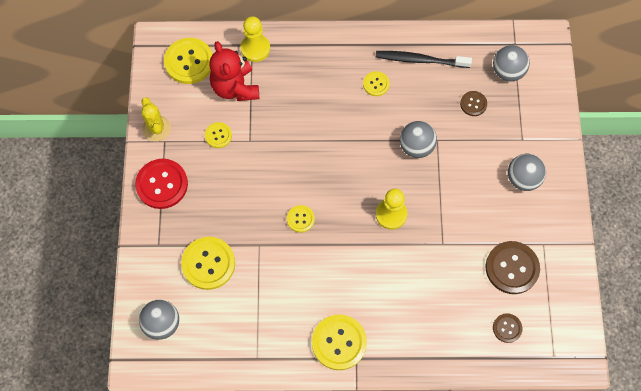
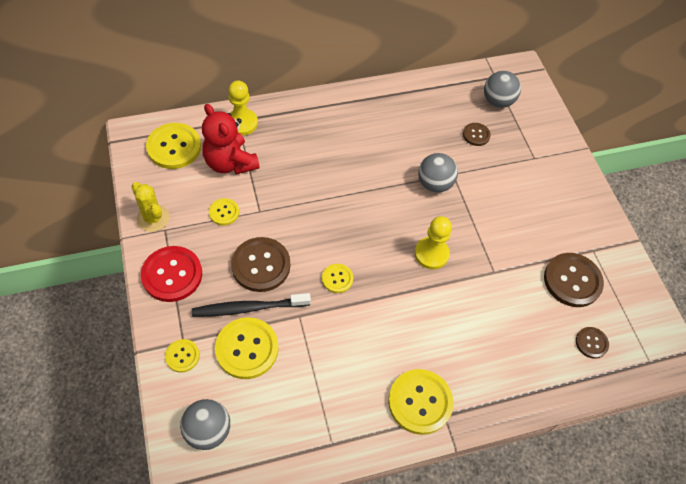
camera: 20 degrees left, 10 degrees down
(238, 192) = (261, 265): none -> brown button
(376, 84) = (375, 134): yellow button -> yellow button (182, 356)
(420, 60) = (411, 105): black toothbrush -> black toothbrush (248, 308)
(522, 179) = (549, 193): grey ball -> none

